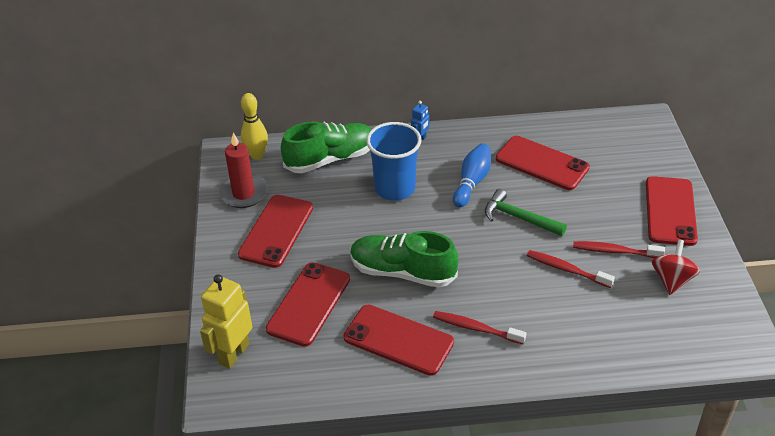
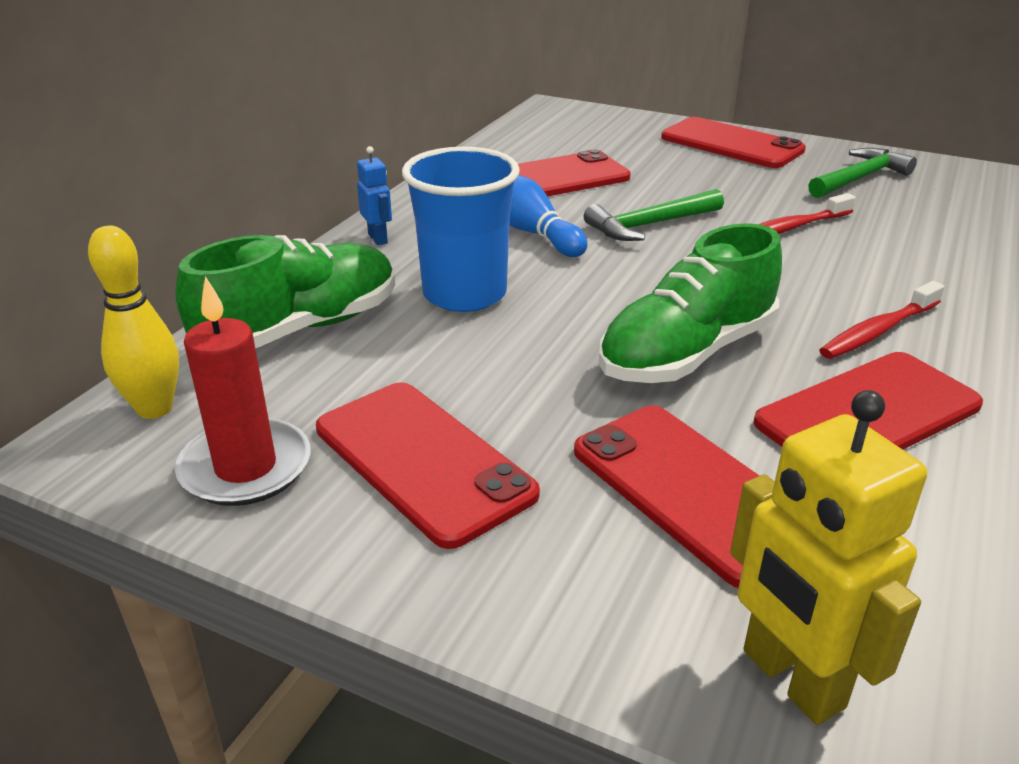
camera: 60 degrees left, 10 degrees down
(330, 159) = (300, 329): green shoe -> green shoe turned 45 degrees clockwise
(614, 251) = (778, 191): red toothbrush -> none
(672, 280) = (859, 178): red spinning top -> green hammer

